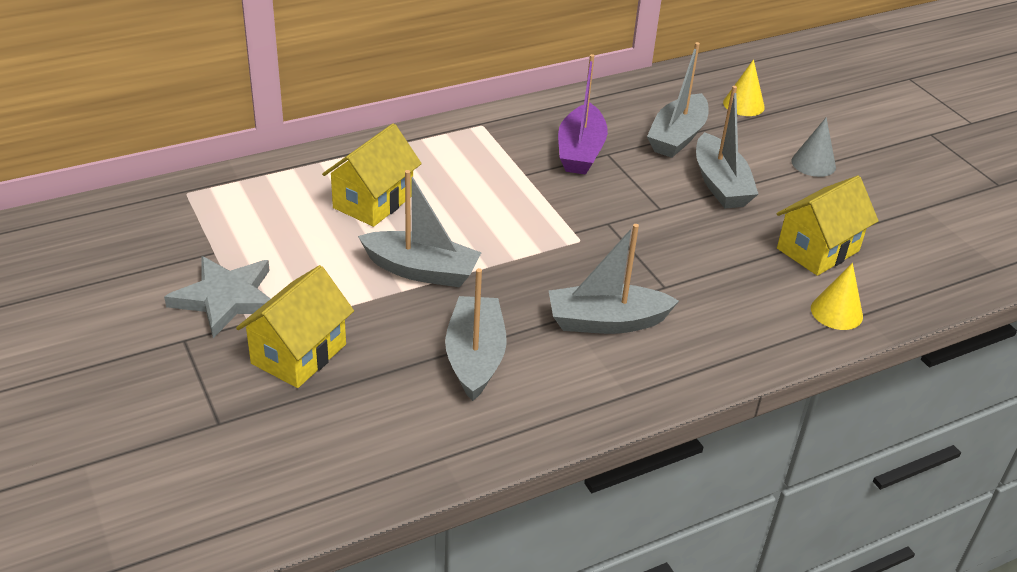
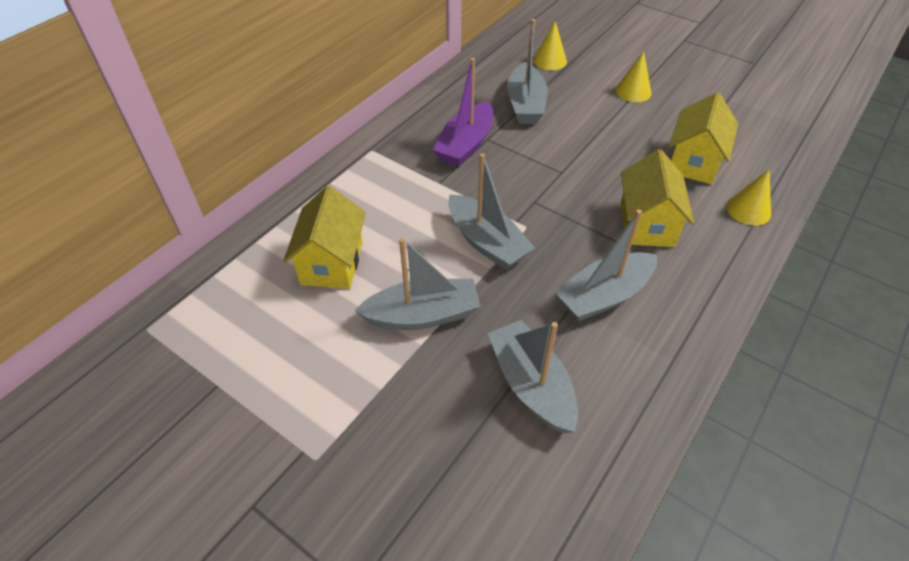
camera: 25 degrees left, 10 degrees up
(226, 298) = (263, 434): grey star -> none
(299, 354) = (376, 463): yellow house -> yellow house (647, 224)
(580, 151) = (465, 145): purple boat -> purple boat turned 45 degrees clockwise
(720, 184) = (586, 133): grey boat -> grey boat (486, 242)
(813, 163) = (633, 91): grey cone -> yellow cone

